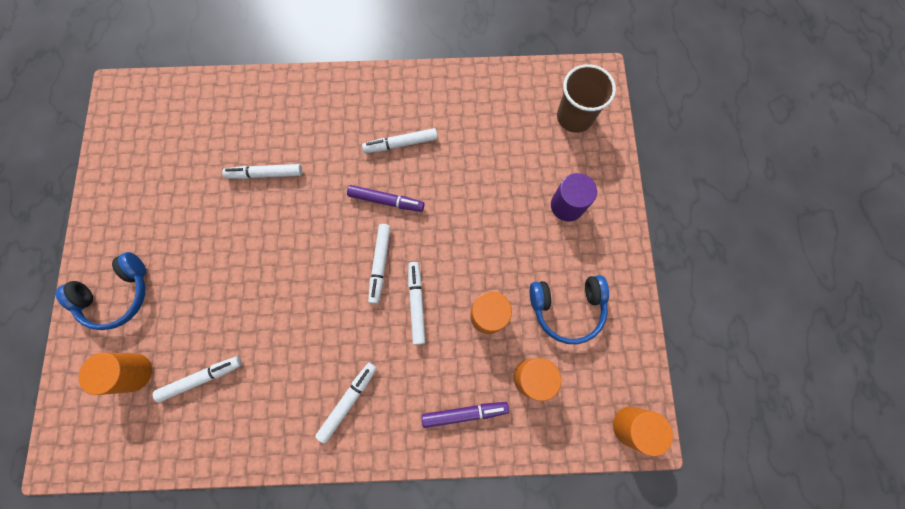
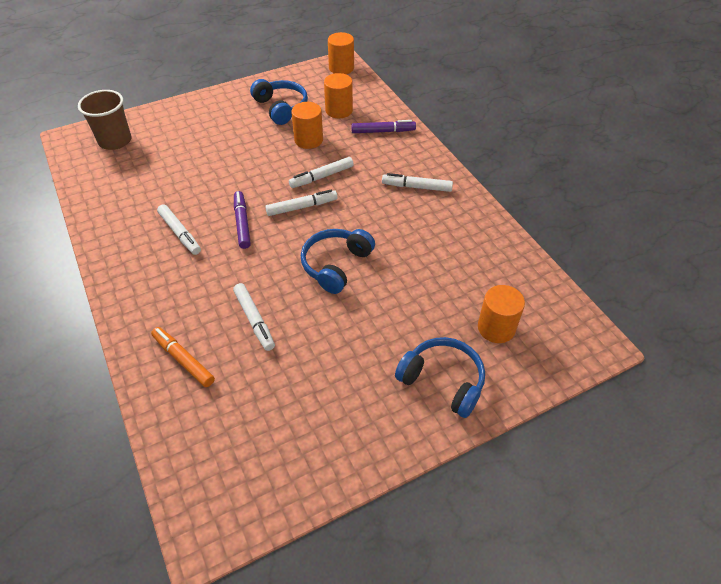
camera: 115 degrees left, 25 degrees down
(201, 378) = (465, 278): white marker -> none
(258, 113) = (183, 360): none -> orange marker
(286, 264) = (336, 265): none -> blue headphones
(464, 413) = (383, 131): purple marker -> purple marker turned 120 degrees clockwise
(567, 205) = (199, 126): purple cylinder -> none

